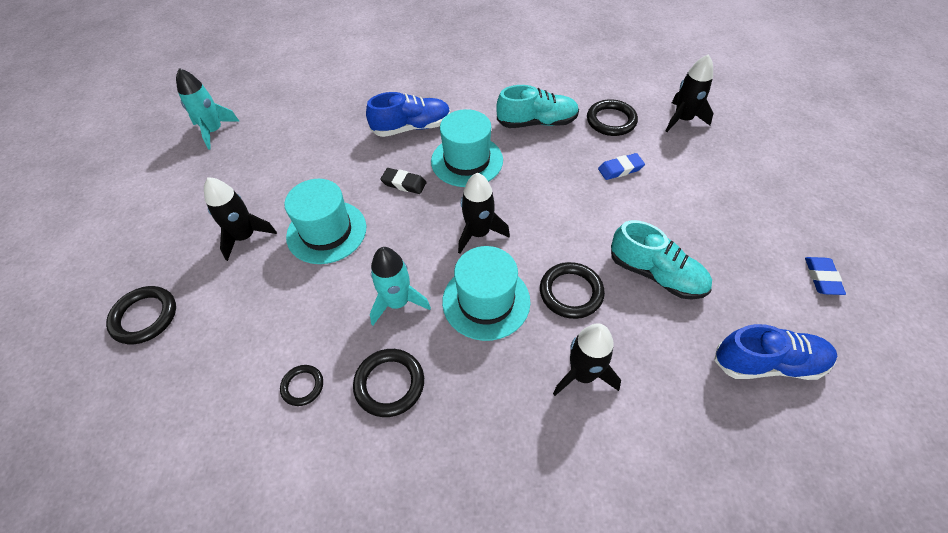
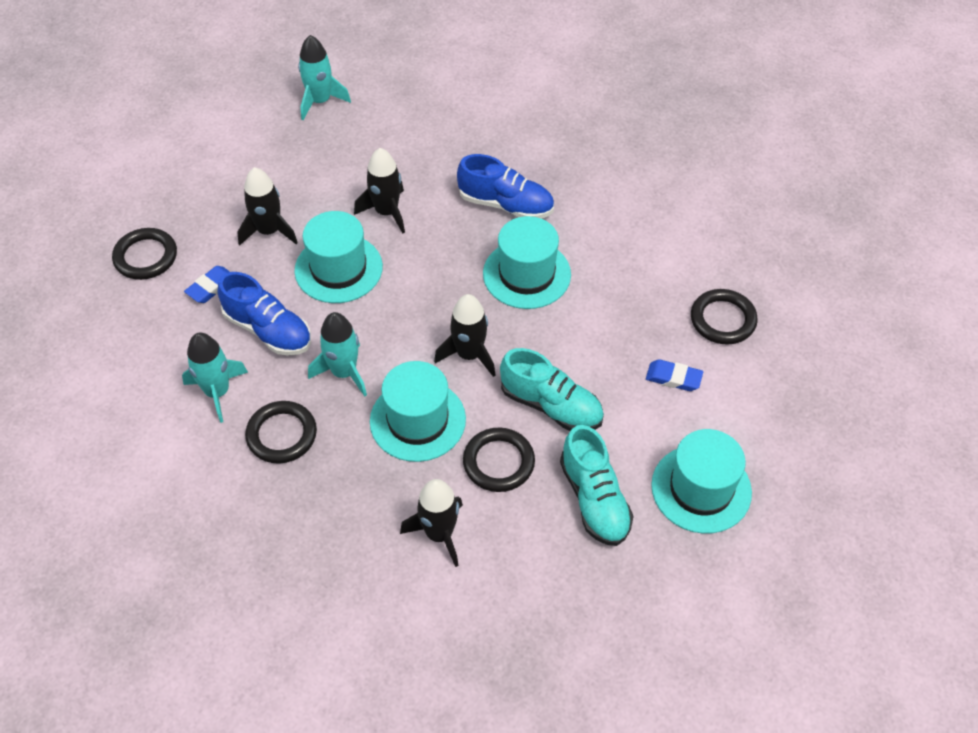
camera: 35 degrees right, 0 degrees up
(302, 386) = (217, 392): black ring -> turquoise rocket
(404, 183) = (445, 262): black eraser -> none
(537, 122) = (639, 274): turquoise shoe -> turquoise shoe (551, 406)
(682, 119) = (807, 366): black rocket -> black rocket (386, 212)
(707, 224) = (701, 489): none -> turquoise hat
(767, 363) = (610, 639): blue shoe -> blue shoe (268, 330)
(822, 278) = (756, 612): blue eraser -> blue eraser (211, 287)

